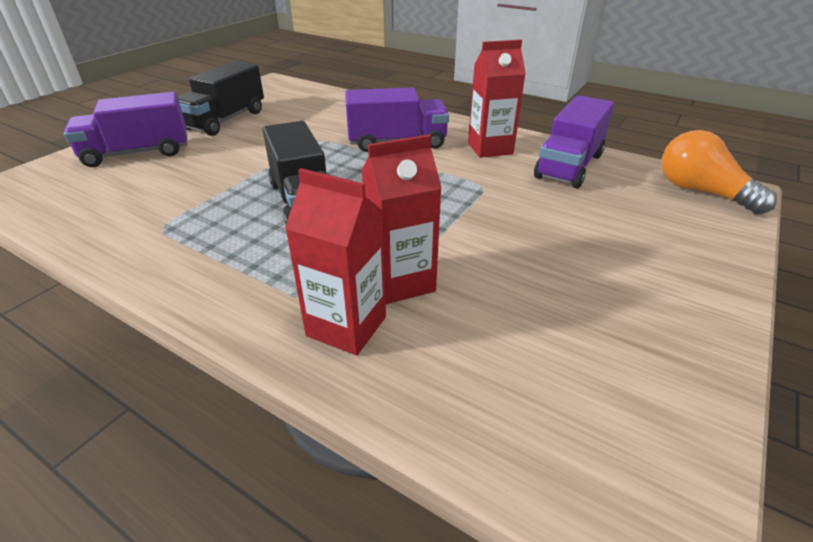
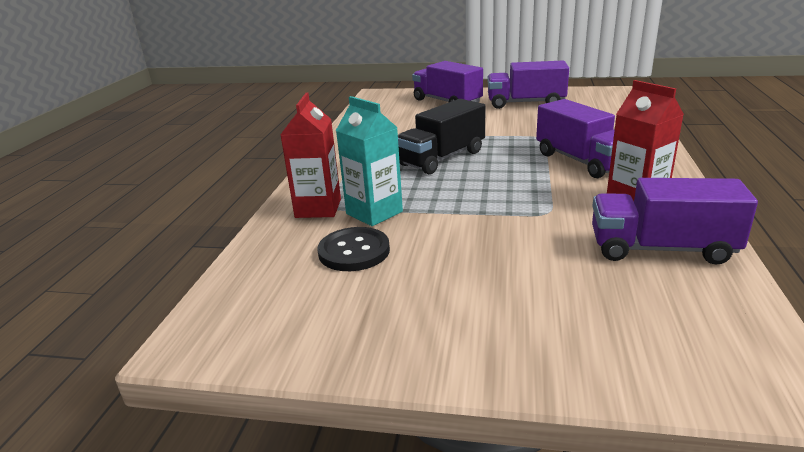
camera: 70 degrees right, 10 degrees down
(225, 120) = (525, 103): black truck -> purple truck
(401, 281) = (374, 213): red carton -> turquoise carton
(488, 319) = (354, 251): none -> black button
(701, 192) = (726, 352): orange light bulb -> none

